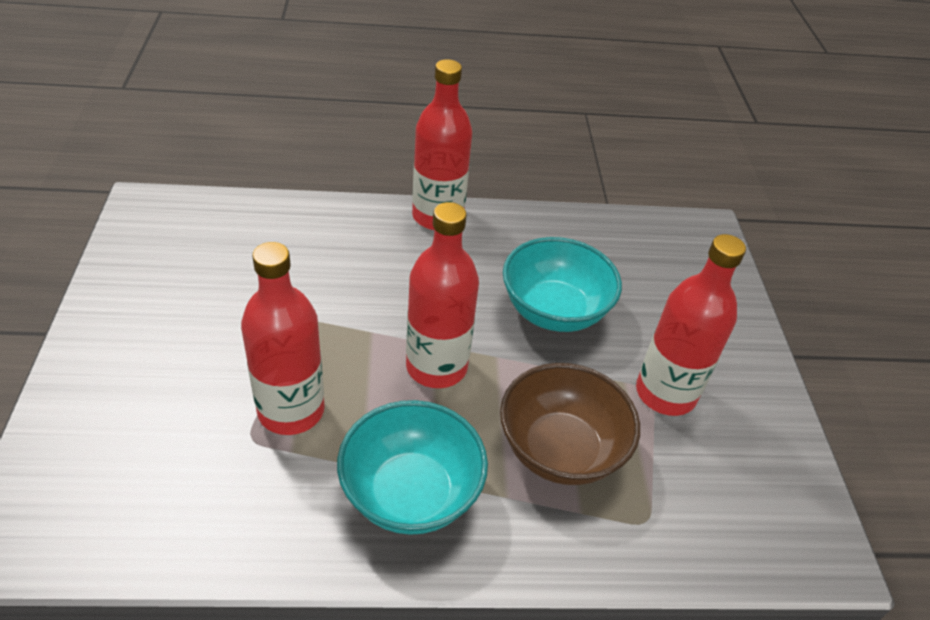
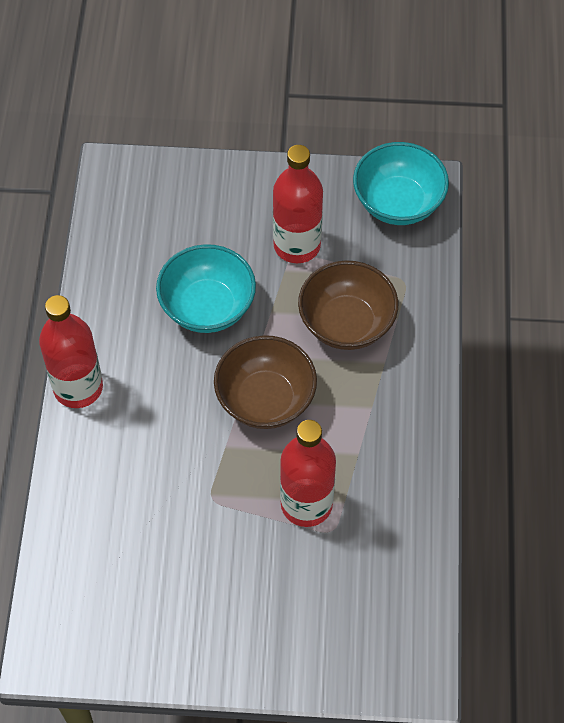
camera: 80 degrees left, 15 degrees up
(411, 493) = (381, 422): turquoise bowl -> turquoise bowl (398, 203)
(436, 367) = (265, 399): red bottle -> brown bowl

